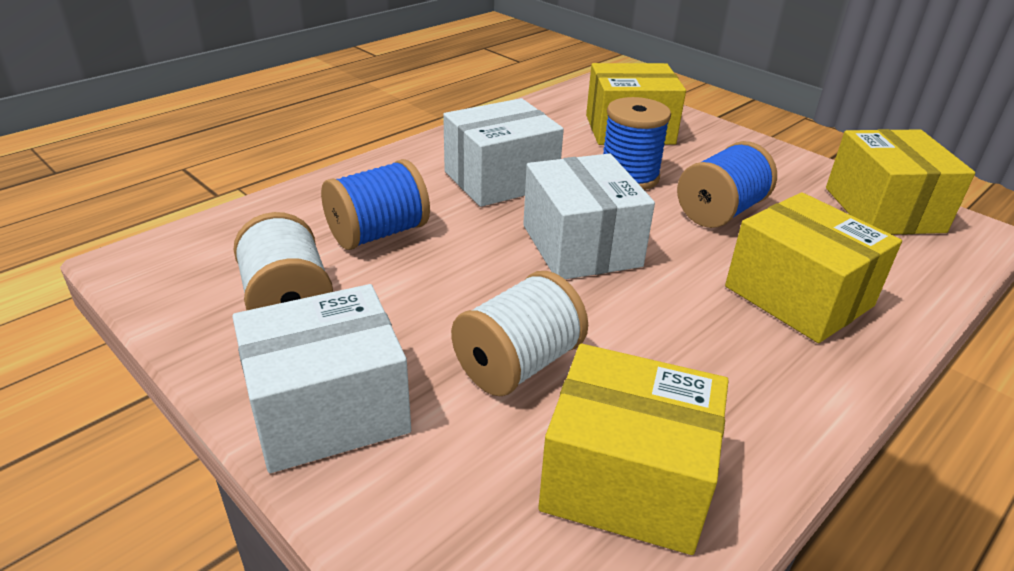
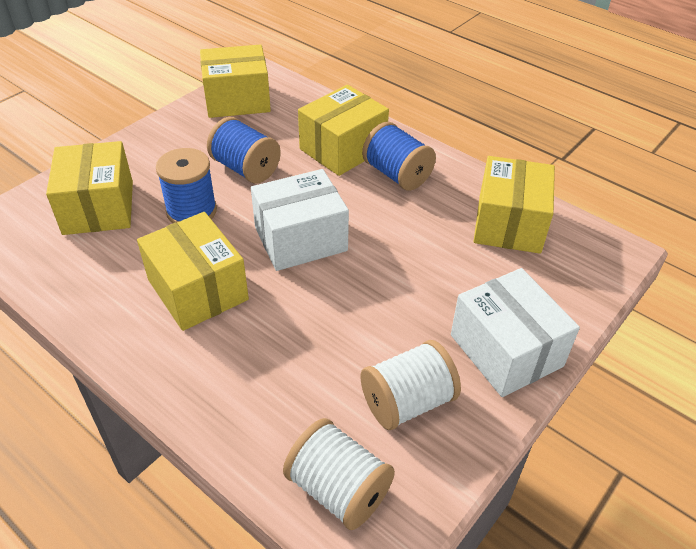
camera: 95 degrees left, 10 degrees up
(378, 233) = (299, 363): blue spool -> blue spool (397, 174)
(500, 179) = (198, 290): white box -> yellow box
(518, 364) = (438, 266): white spool -> white spool (338, 489)

